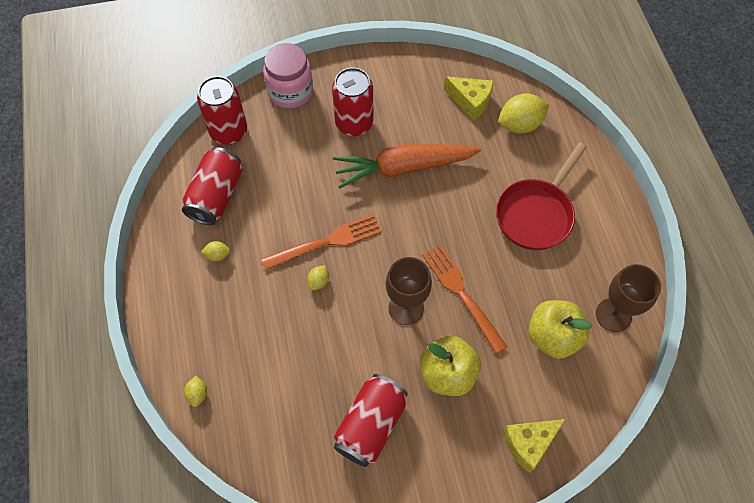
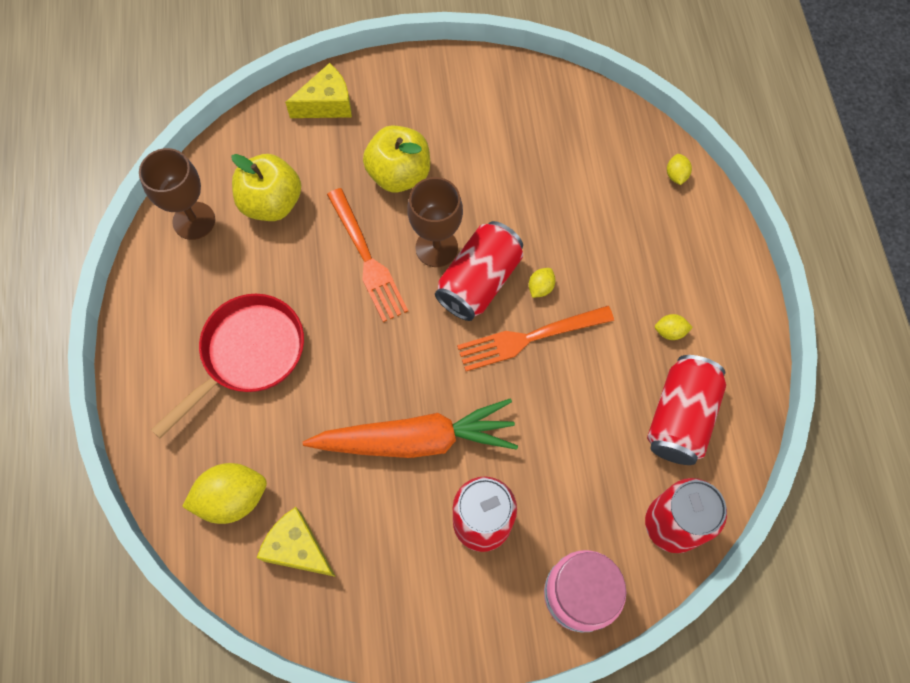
camera: 175 degrees left, 5 degrees up
(370, 425) = (488, 132): red can -> red can (479, 281)

